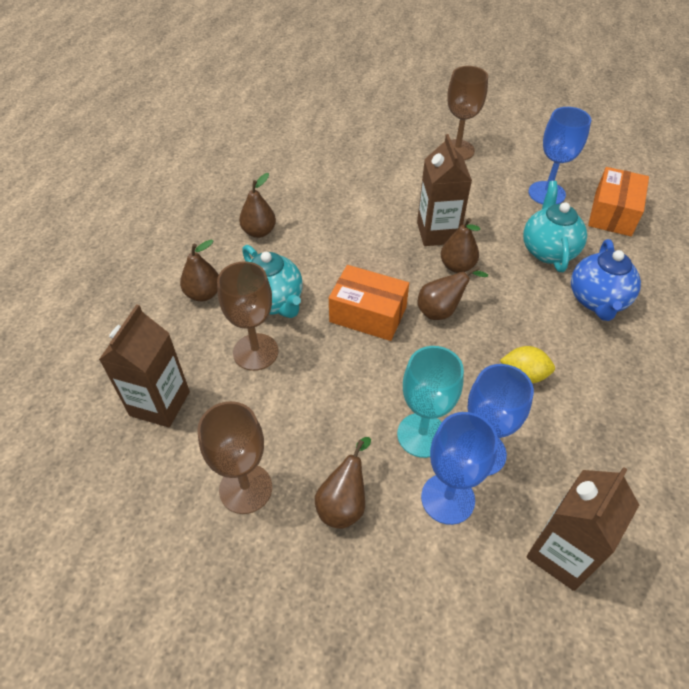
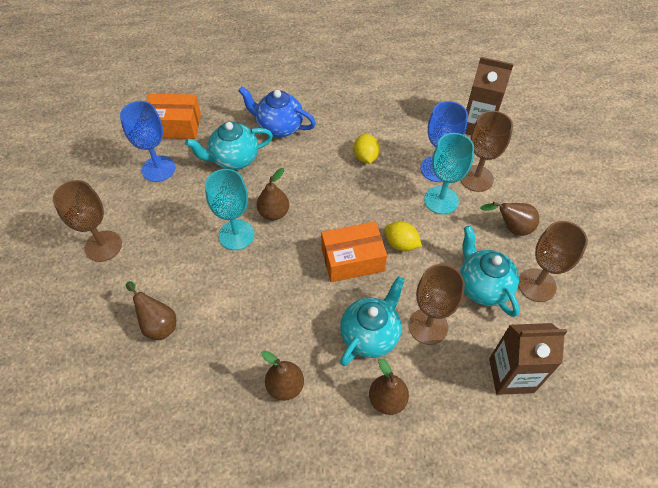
camera: 110 degrees left, 5 degrees up
(275, 425) = (482, 286): none -> turquoise teapot
(368, 314) = (352, 259): orange box -> orange box turned 75 degrees clockwise
(370, 365) = (401, 244): none -> yellow lemon
(437, 233) = (236, 235): brown carton -> turquoise goblet
(441, 310) = (327, 213): brown pear -> brown pear (158, 324)
(447, 498) = (476, 178): blue goblet -> brown goblet
(597, 301) = (279, 127): blue teapot -> blue teapot turned 150 degrees counterclockwise

